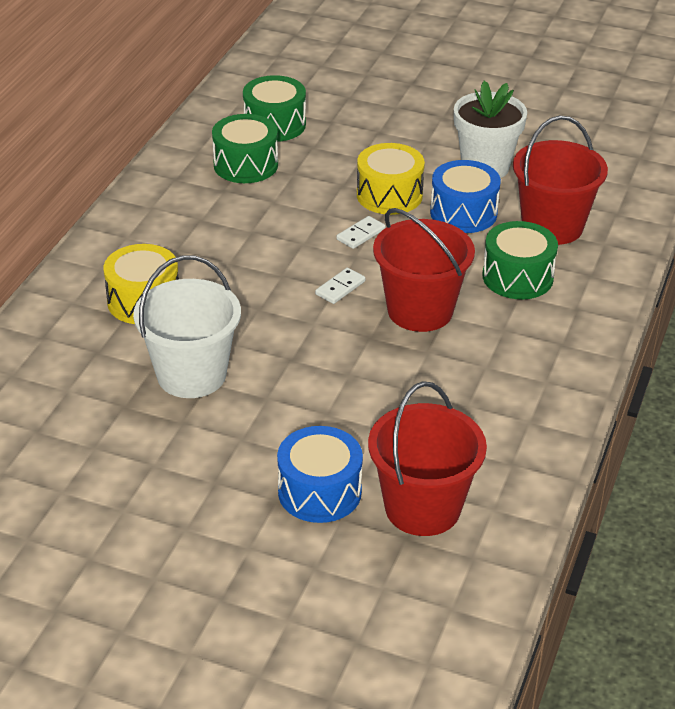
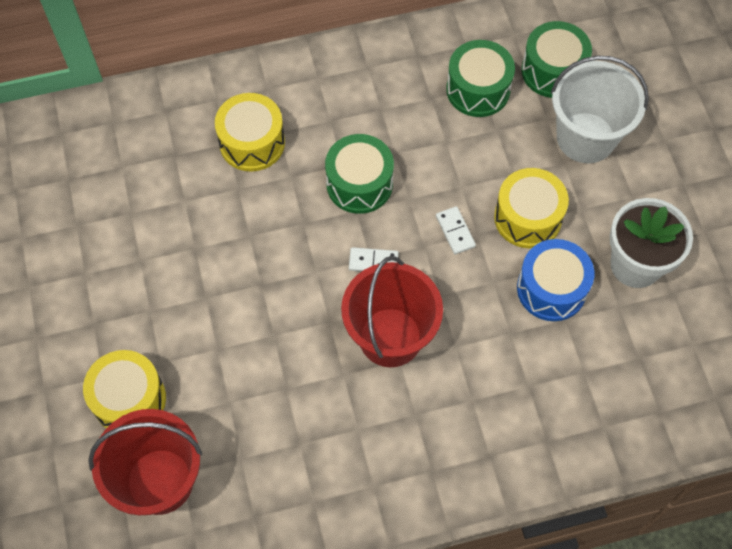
camera: 55 degrees right, 25 degrees up
(191, 375) = (194, 231): white bucket -> white bucket (585, 138)
(319, 492) = (129, 399): blue drum -> yellow drum
(360, 234) = (455, 231): white domino -> white domino turned 60 degrees clockwise
(517, 277) = (495, 384): green drum -> green drum (359, 184)
(552, 226) = (592, 370): red bucket -> none

